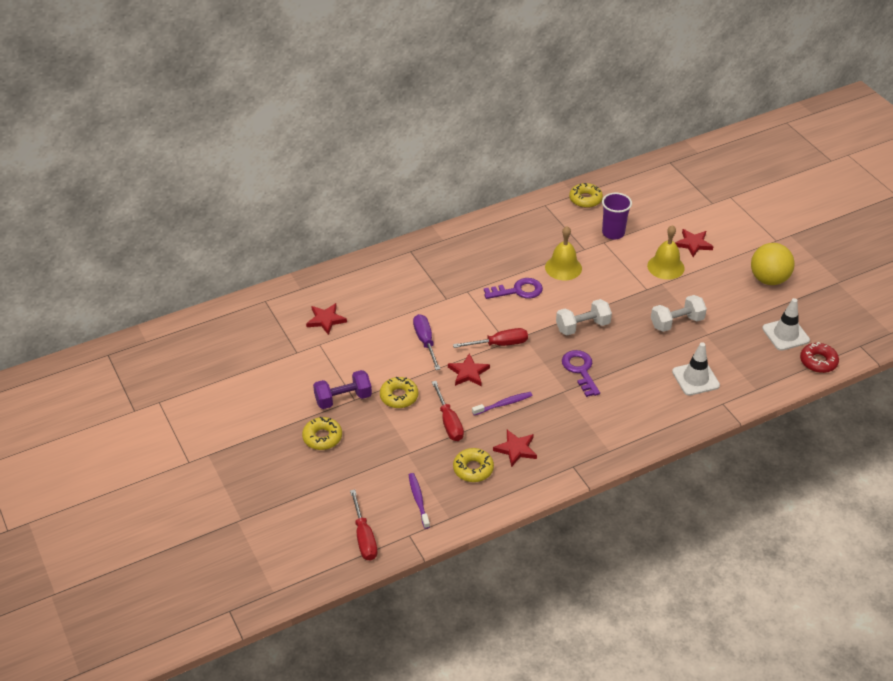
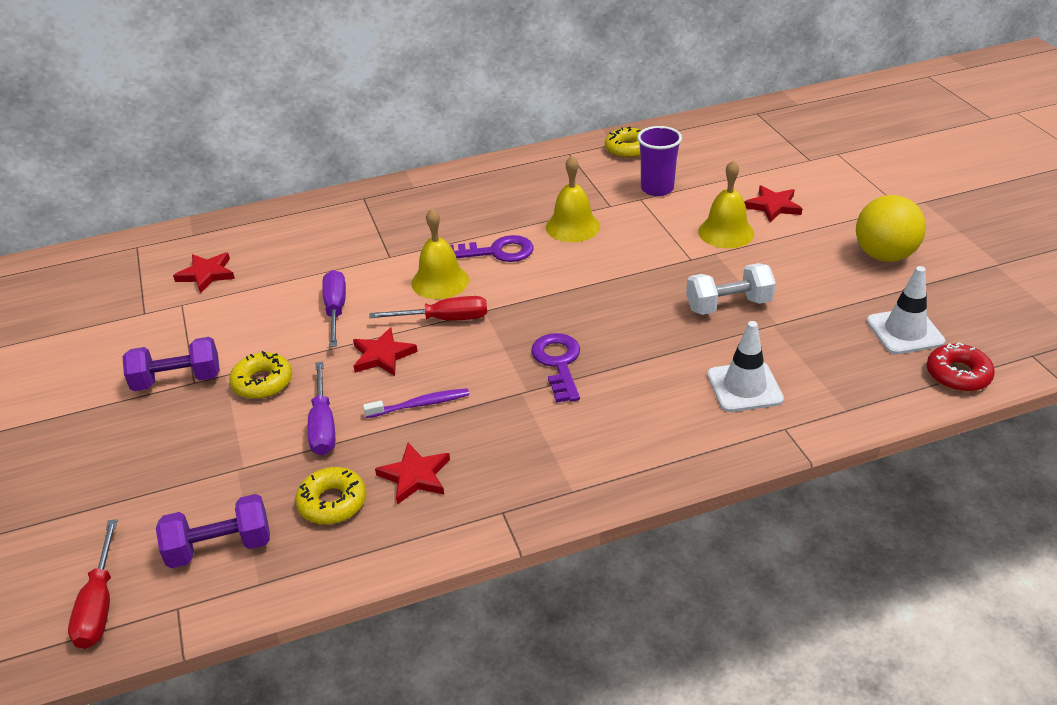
camera: 10 degrees right, 5 degrees down
(322, 437) = (117, 434): yellow donut -> none
(418, 500) = (220, 547): purple toothbrush -> purple dumbbell
(449, 422) = (323, 425): red screwdriver -> purple screwdriver
(487, 316) = (440, 281): none -> yellow bell
(582, 326) = (579, 303): white dumbbell -> none

